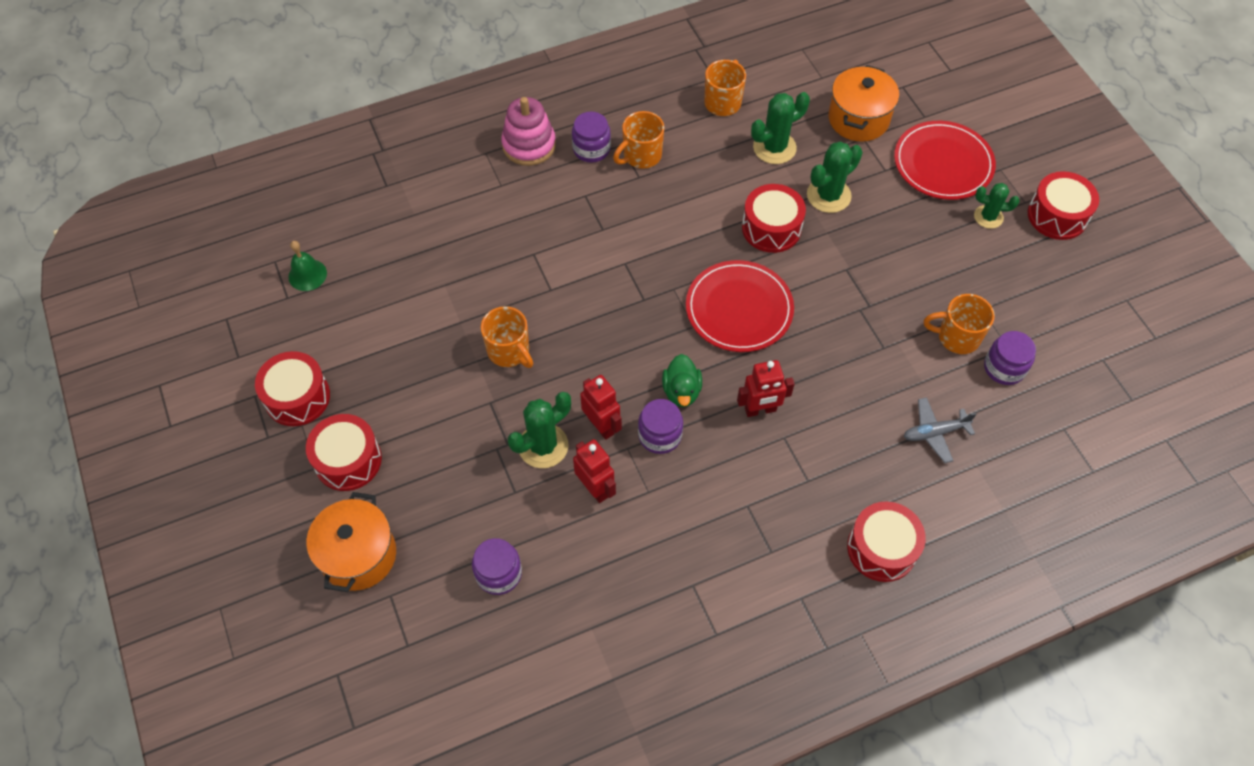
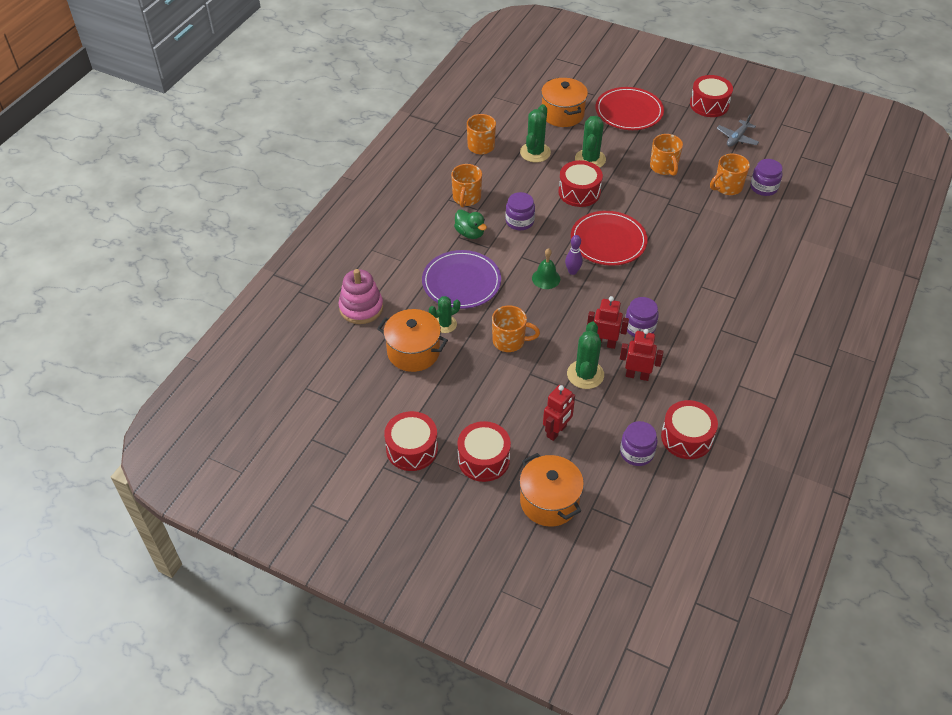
camera: 40 degrees left, 10 degrees down
(307, 275) = (337, 381): green bell -> green bell (546, 278)
(406, 295) = (413, 352): none -> orange pot
(529, 145) = (393, 230): pink stacking toy -> pink stacking toy (361, 308)
(533, 250) = (461, 282): none -> purple plate
(591, 149) = (433, 211): purple jar -> purple jar (519, 221)
(660, 318) = (572, 271): none -> purple bowling pin
(681, 391) = (625, 299): green duck -> green duck (470, 233)
(760, 410) = (675, 281): red robot -> red robot (556, 431)
(881, 548) = (803, 304): red drum -> red drum (686, 437)
(906, 261) = (664, 167): none -> orange mug
(935, 432) = (767, 236): grey plane -> grey plane (737, 138)
(988, 217) = (678, 124): green cactus -> green cactus (445, 324)

